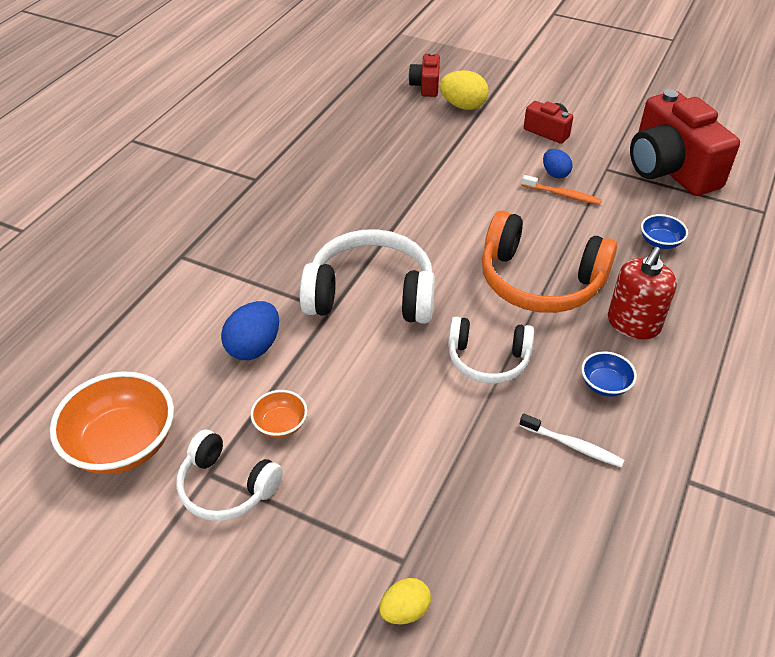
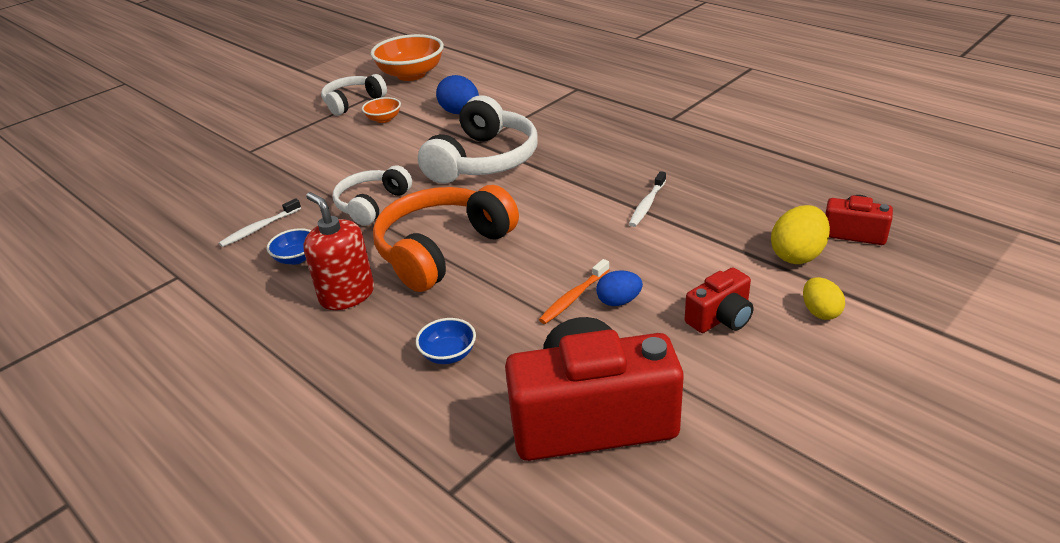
camera: 110 degrees right, 10 degrees down
(405, 610) = (221, 148): yellow egg -> yellow egg (820, 312)
(421, 176) = (647, 204): none -> white toothbrush

